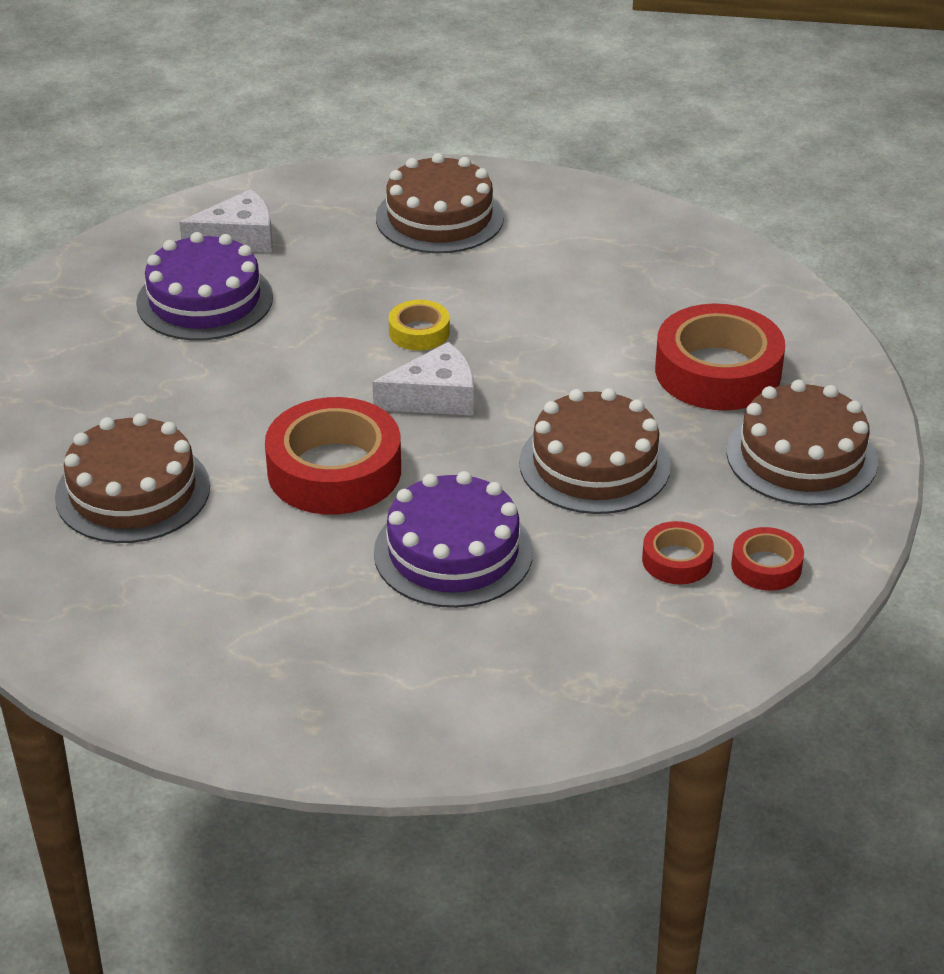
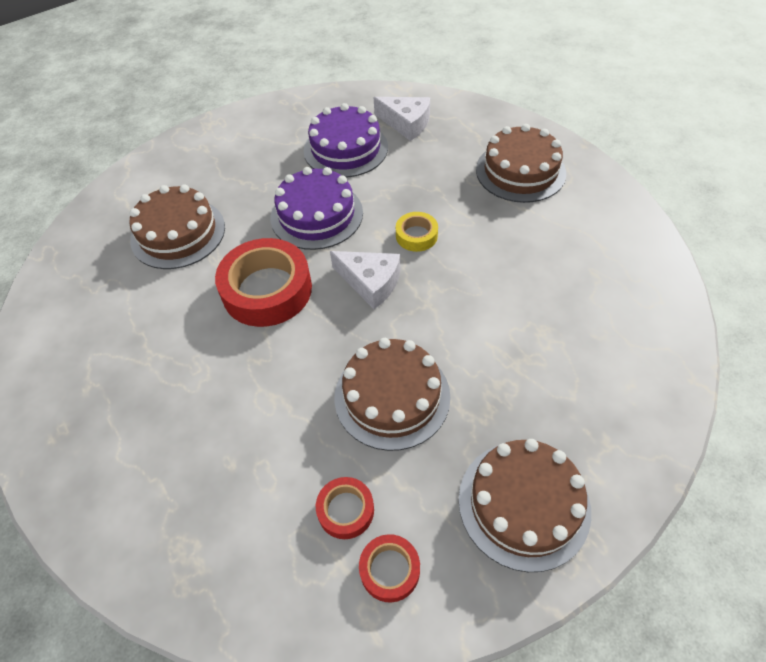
camera: 50 degrees right, 15 degrees up
(453, 552) = (248, 390): purple cake -> purple cake (316, 215)
(718, 371) = (551, 390): red tape -> none

